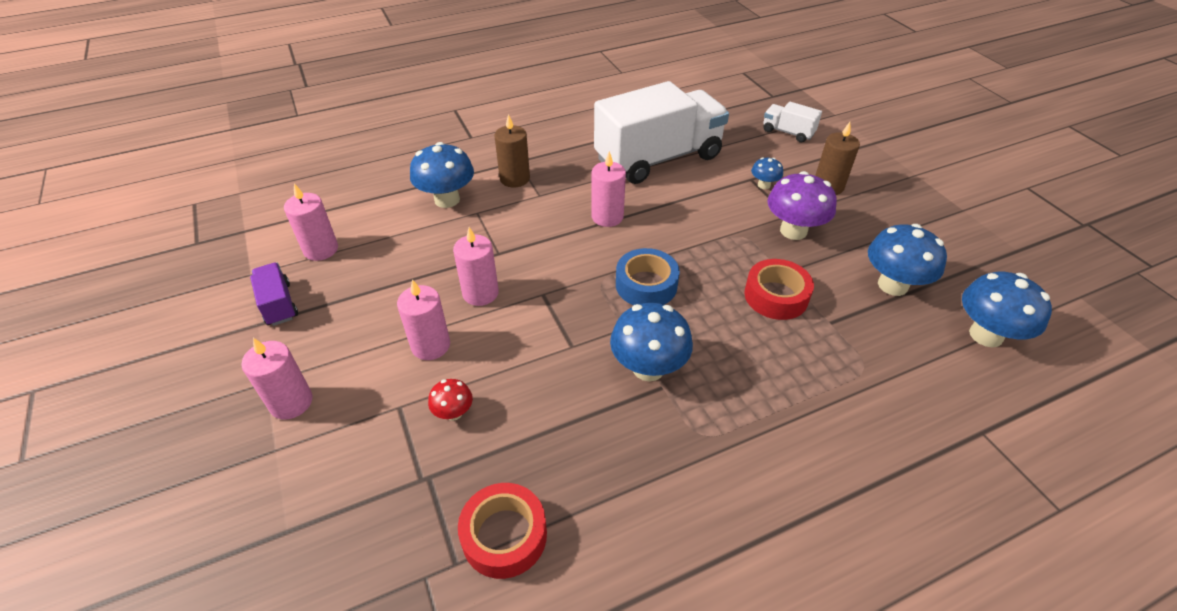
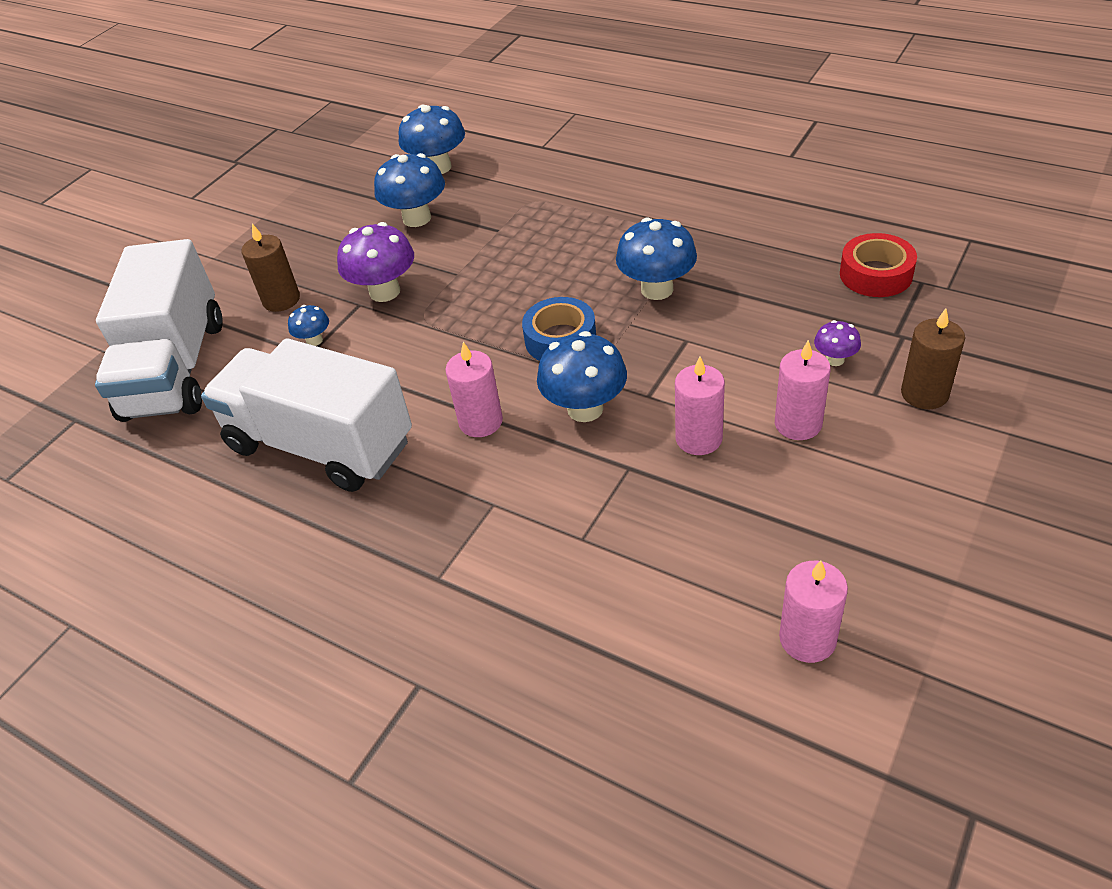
camera: 120 degrees left, 0 degrees up
(279, 304) = (915, 591): purple truck -> none
(291, 402) = (970, 464): pink candle -> none
(447, 199) = (588, 589): blue mushroom -> blue mushroom (585, 409)
(453, 413) = (835, 359): red mushroom -> purple mushroom
(514, 179) = (480, 552): brown candle -> brown candle (924, 394)
(776, 296) = (494, 265): red tape -> none
(788, 132) = (175, 369): white truck -> white truck, size x2.35

